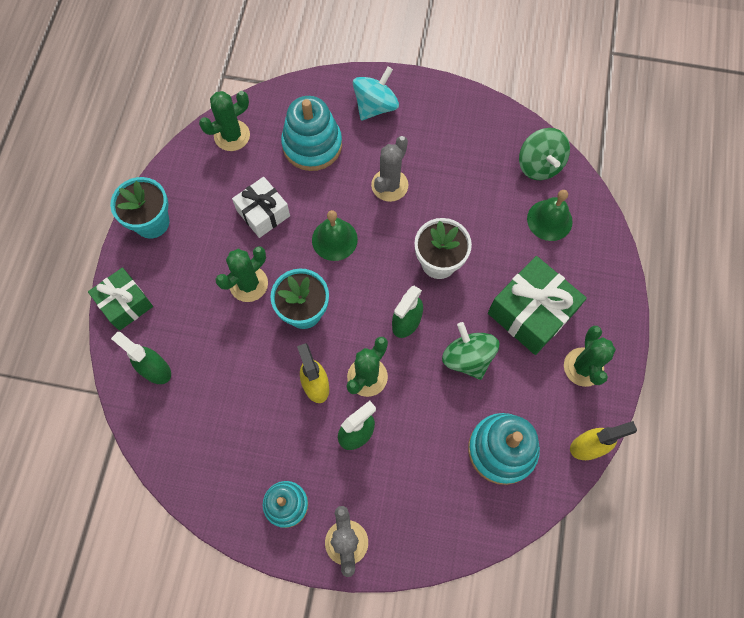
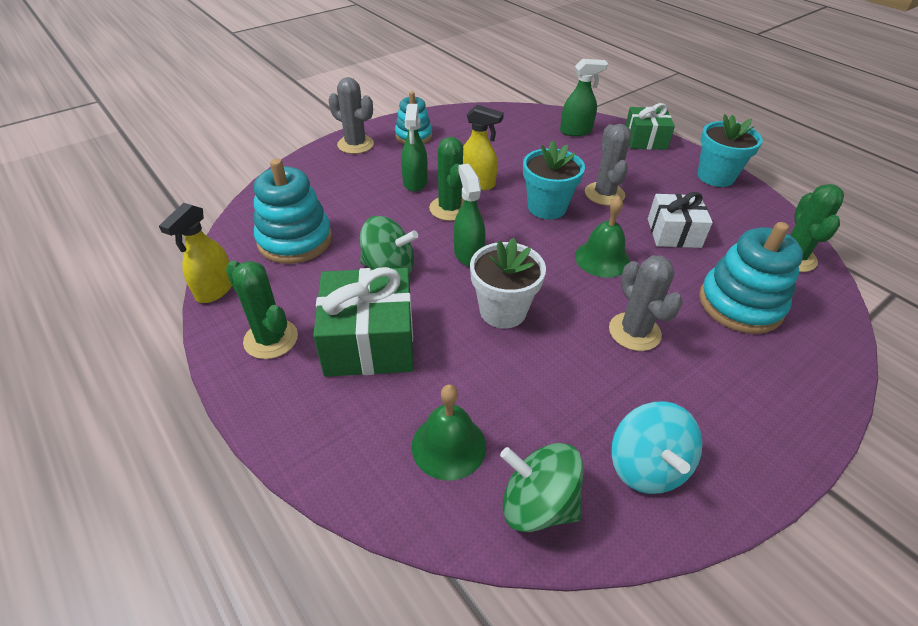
camera: 130 degrees right, 25 degrees down
(248, 284) = (604, 194): green cactus -> grey cactus
(375, 106) = (770, 390): turquoise spinning top -> turquoise spinning top (646, 466)

